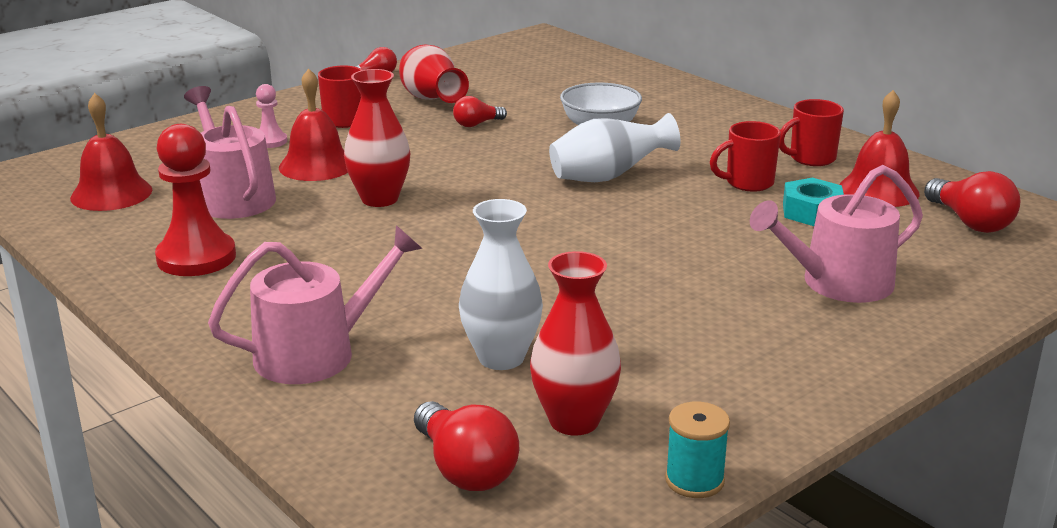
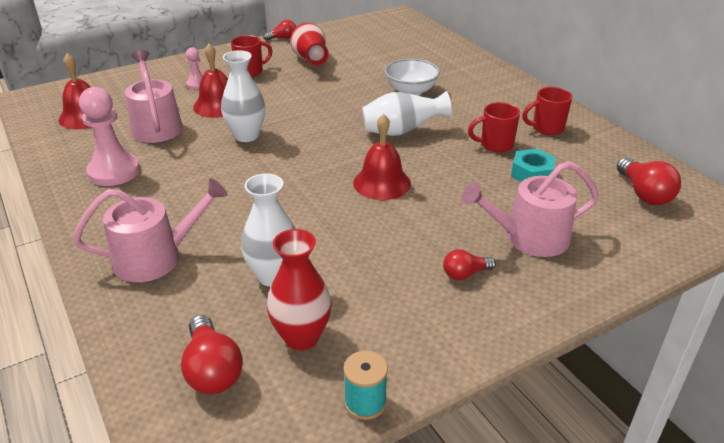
camera: 10 degrees right, 10 degrees up
(196, 257) = (114, 171): red pawn -> pink pawn
(379, 199) = (246, 136): red vase -> white vase
(476, 124) = (331, 81): red light bulb -> red light bulb (465, 274)
(878, 190) = (586, 159): red bell -> red bell (382, 183)

